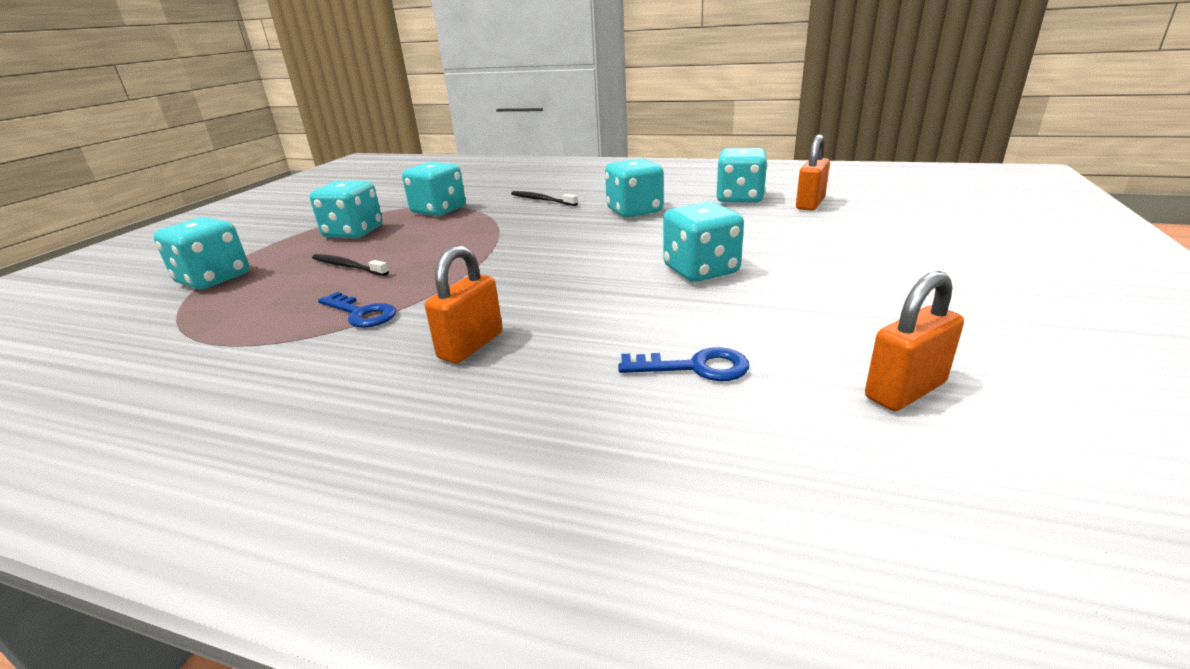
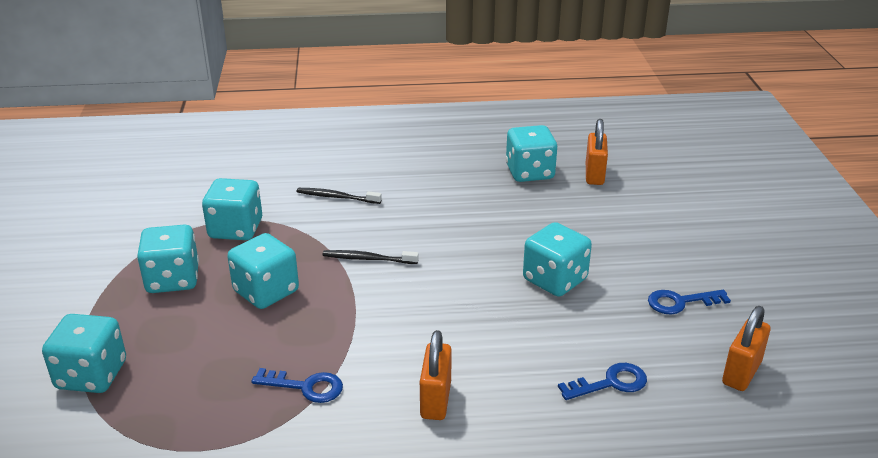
camera: 25 degrees left, 5 degrees up
(348, 266) = (225, 331): black toothbrush -> black toothbrush (367, 259)
(634, 211) = (445, 204): turquoise dice -> turquoise dice (266, 291)
(850, 307) = (680, 302): none -> blue key

